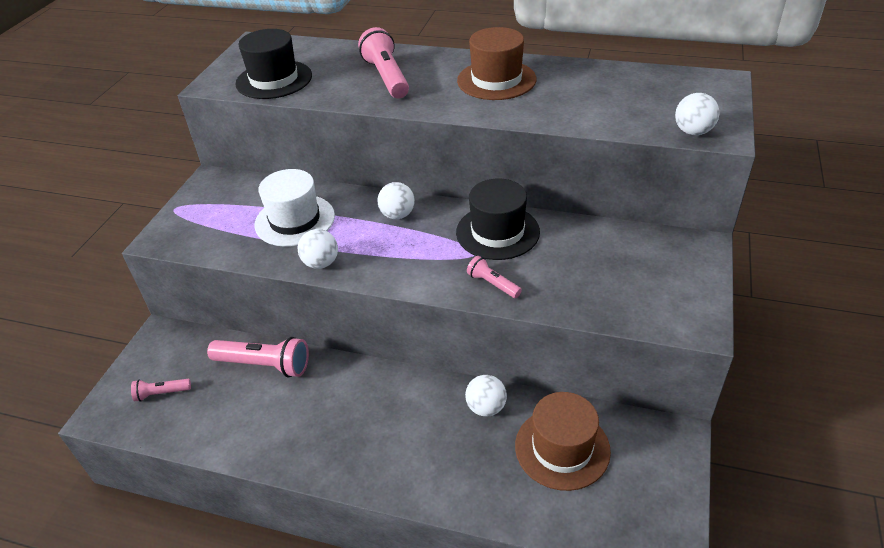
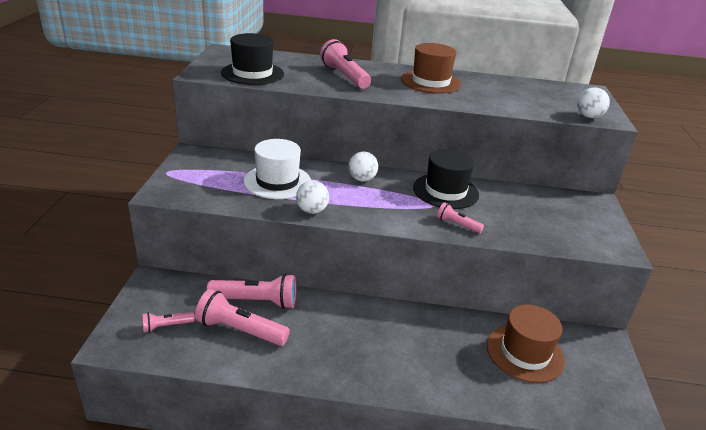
camera: 15 degrees left, 10 degrees down
(237, 402) = (240, 330): none -> pink flashlight
(486, 407) = (455, 326): white ball -> none

